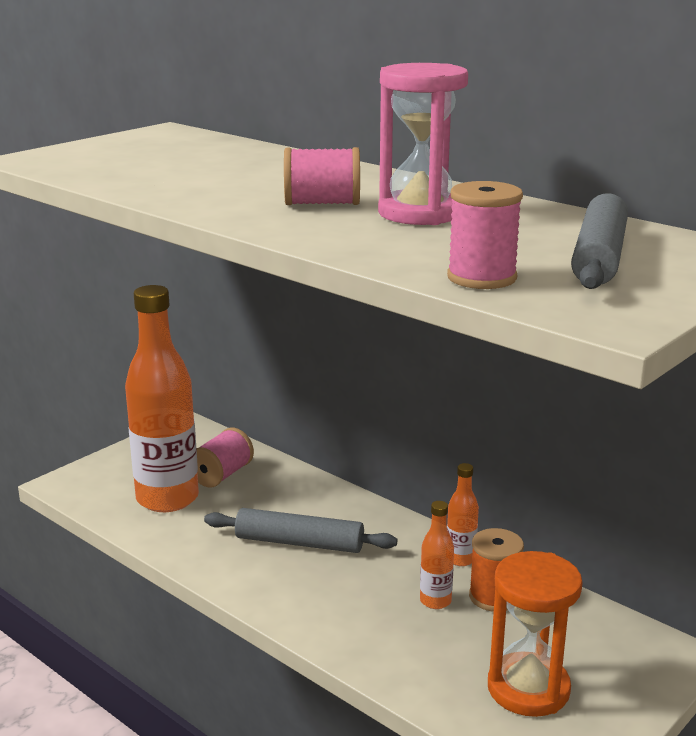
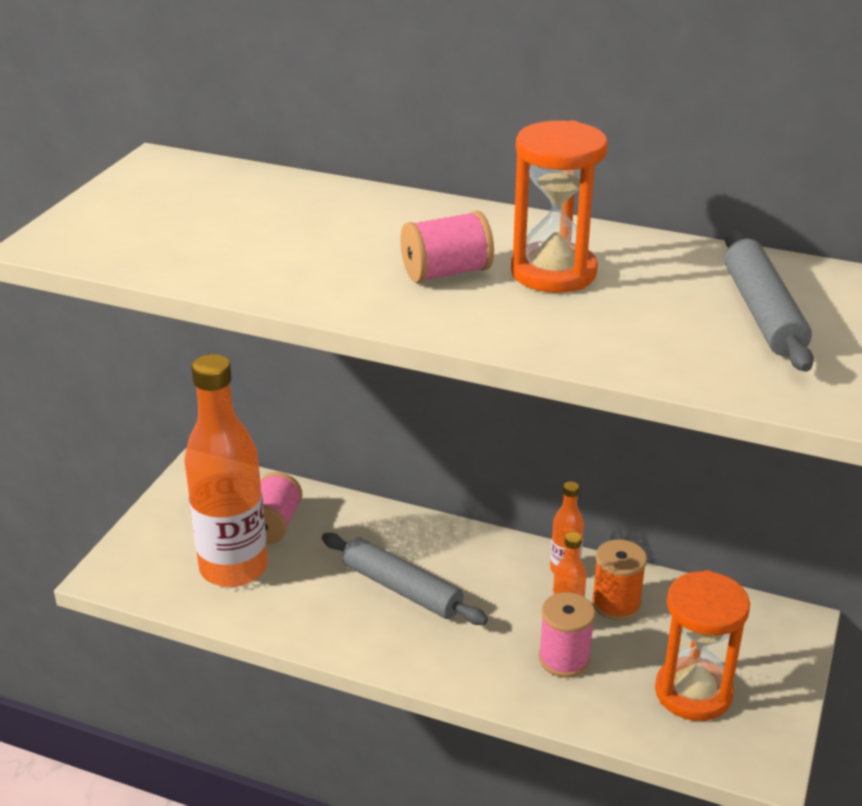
camera: 20 degrees left, 10 degrees up
(299, 543) = (401, 588): grey rolling pin -> grey rolling pin turned 45 degrees clockwise
(420, 213) = (553, 272): pink hourglass -> orange hourglass
(481, 278) = (687, 364): pink spool -> pink spool (564, 659)

